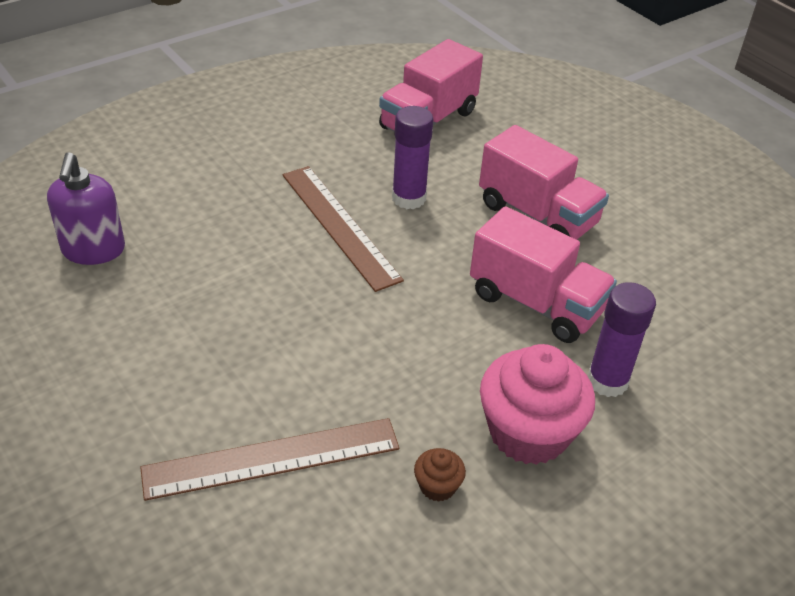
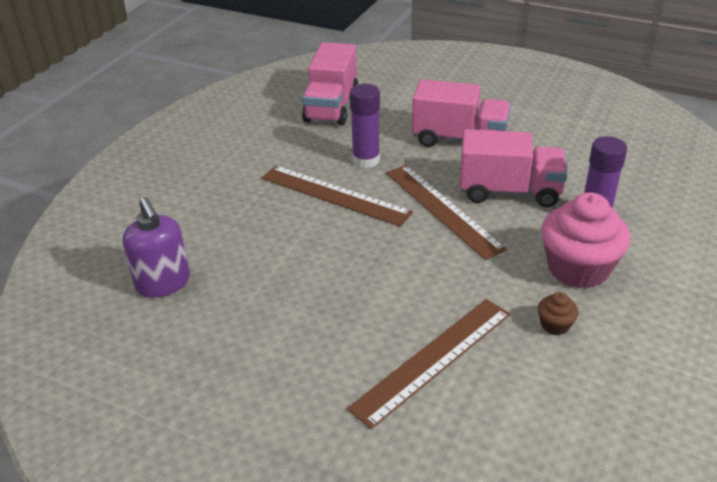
camera: 25 degrees left, 5 degrees down
(439, 291) = (442, 209): none -> brown ruler

